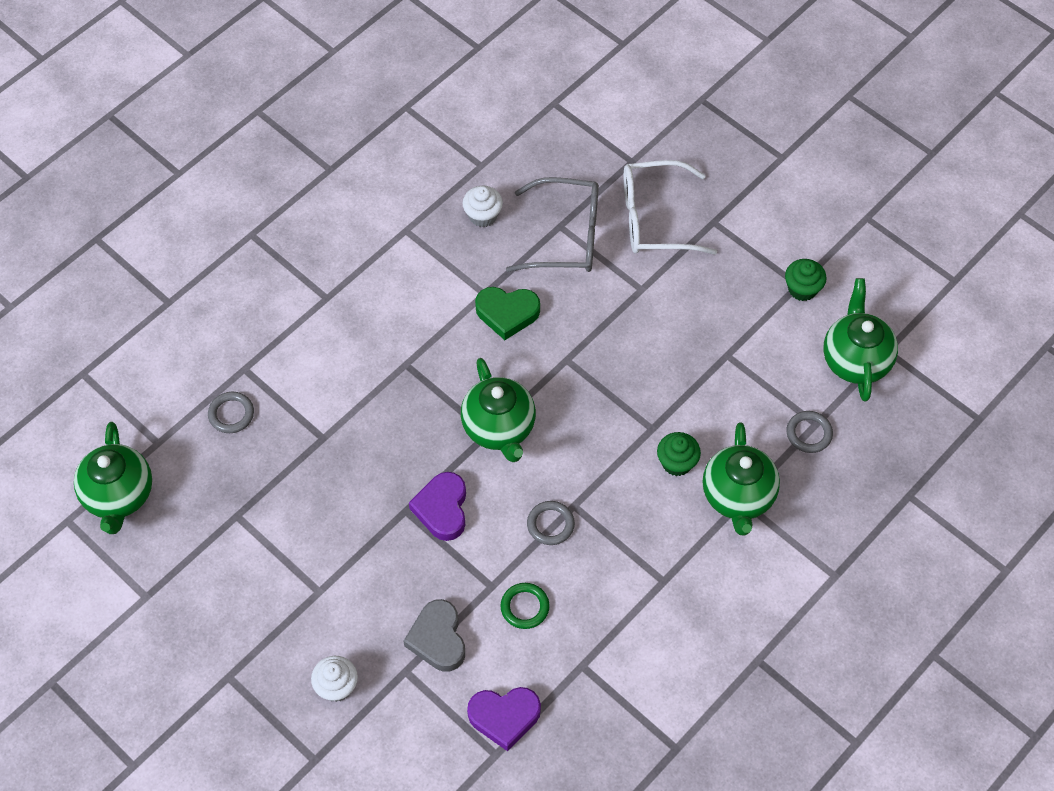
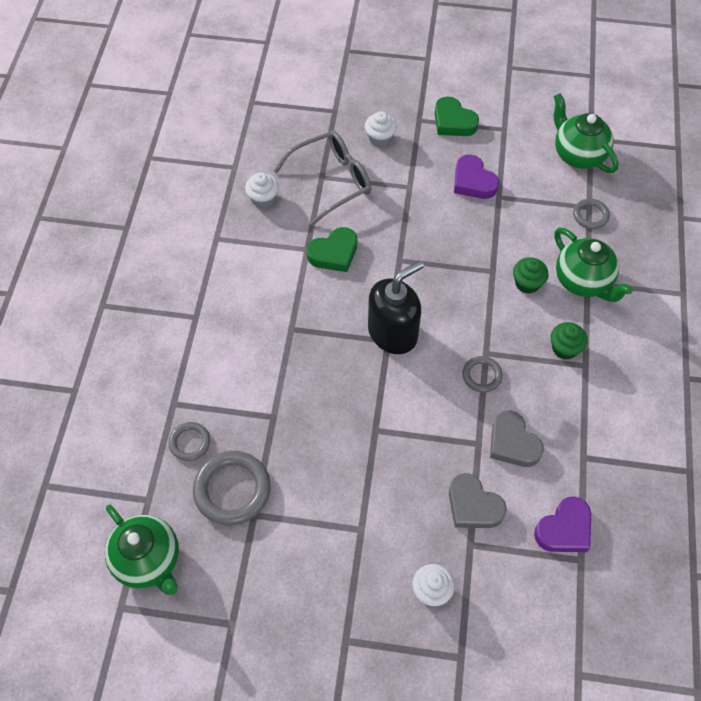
camera: 35 degrees left, 0 degrees up
(235, 481) = (232, 489): none -> grey ring
(442, 509) = (400, 412): purple heart -> purple heart (473, 181)
(499, 428) = (393, 333): green teapot -> black soap dispenser
(525, 607) = (513, 443): green ring -> grey heart
(654, 219) = (380, 138): white glasses -> white cupcake
(749, 245) = (453, 121): none -> green heart
(802, 289) = (509, 130): green cupcake -> green cupcake (564, 348)

